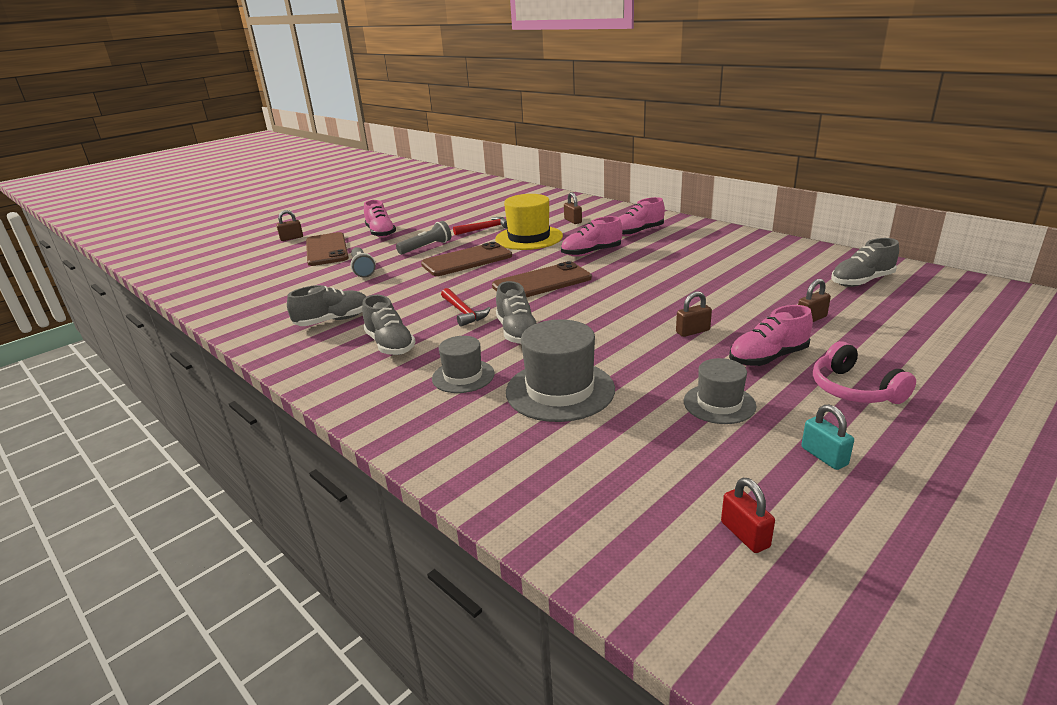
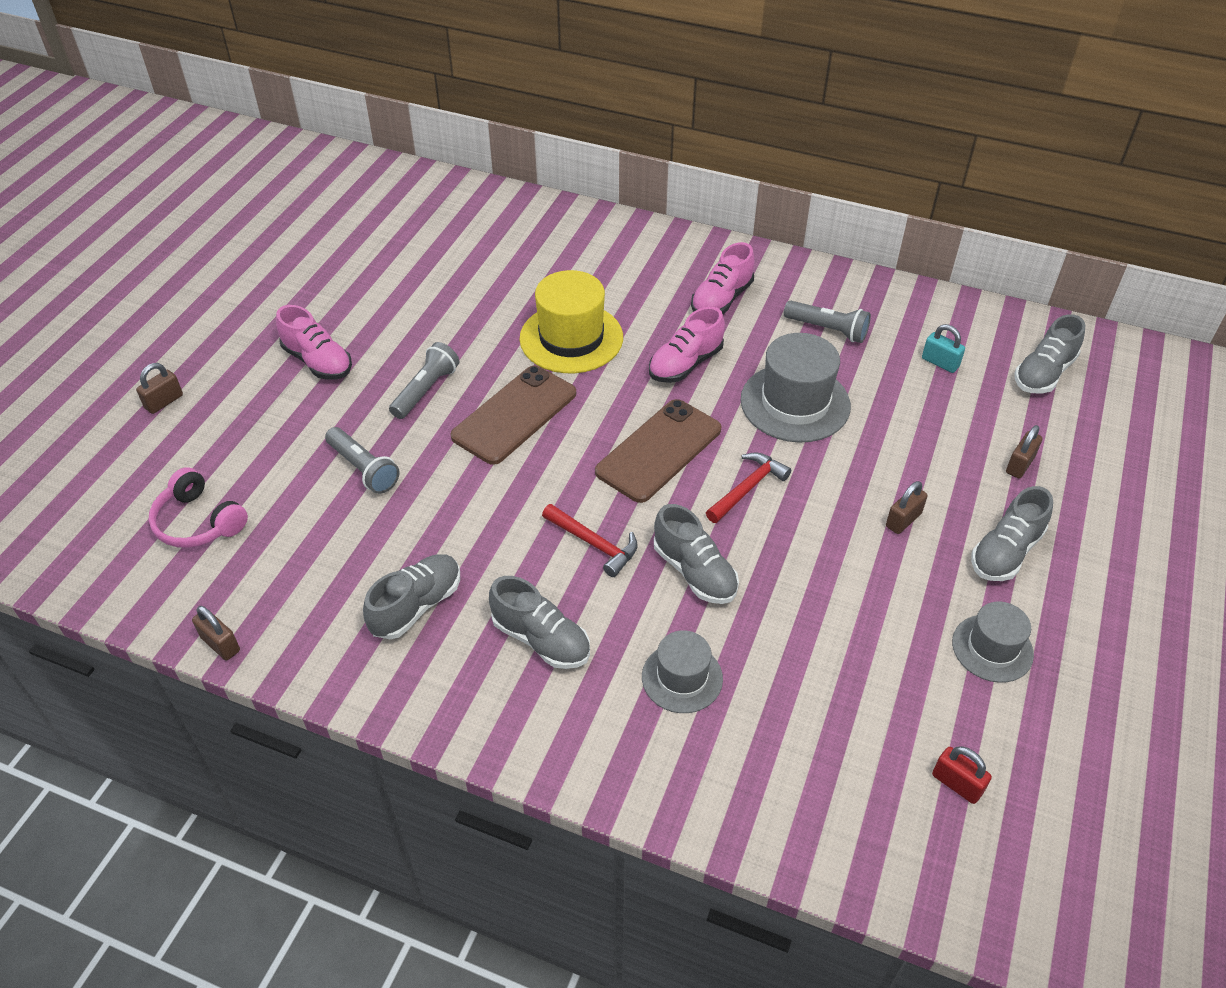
camera: 25 degrees left, 20 degrees up
(327, 250) = (258, 425): brown phone -> none
(485, 229) = (486, 322): red hammer -> red hammer (748, 488)
(560, 390) = (813, 672): grey hat -> grey hat (795, 403)
(573, 221) = (610, 280): brown padlock -> brown padlock (220, 644)
(701, 249) = (827, 329): none -> grey flashlight
(745, 534) = (1100, 836): red padlock -> red padlock (957, 784)
(768, 358) = (1005, 552): pink shoe -> grey shoe
(824, 456) = (1122, 703): turquoise padlock -> turquoise padlock (940, 363)
(854, 389) = (1110, 587): pink headphones -> pink headphones (198, 522)

